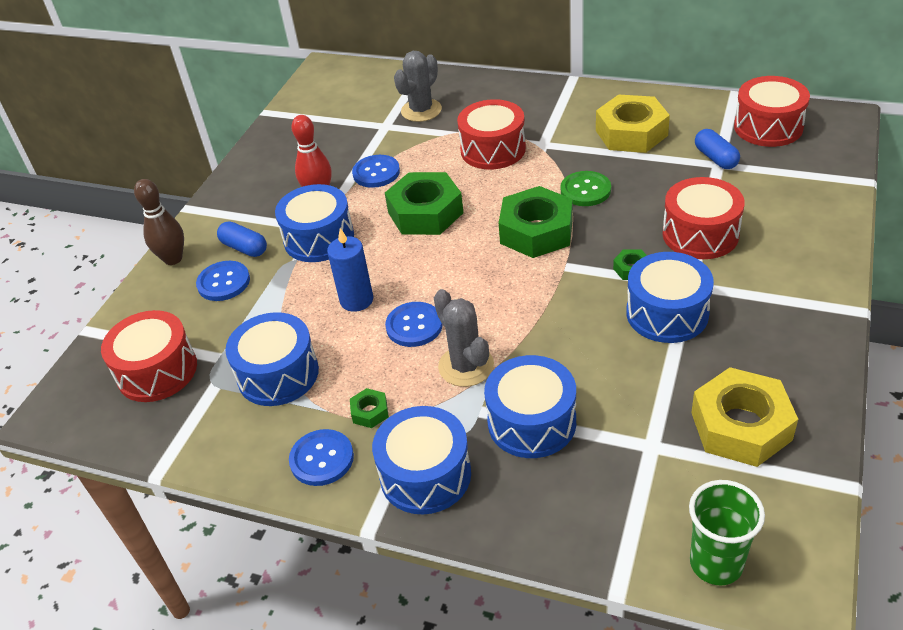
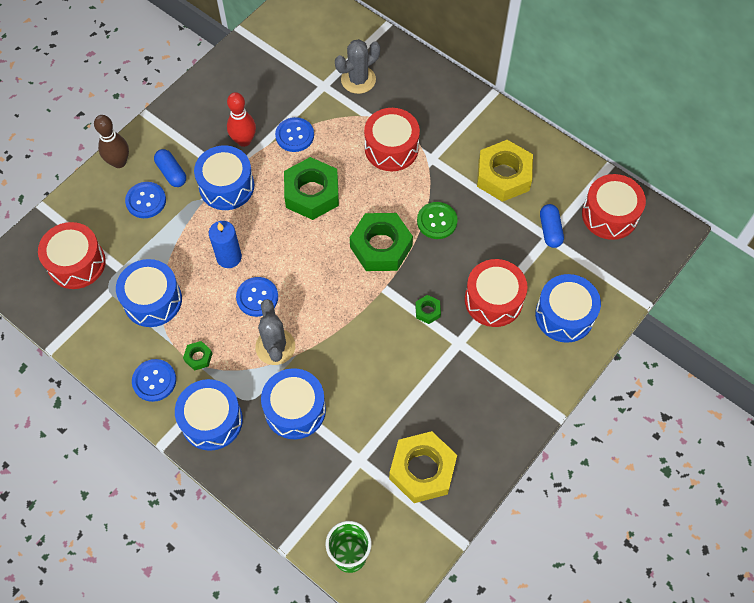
camera: 15 degrees right, 20 degrees up
(667, 313) = (429, 360): blue drum -> blue drum (564, 315)

